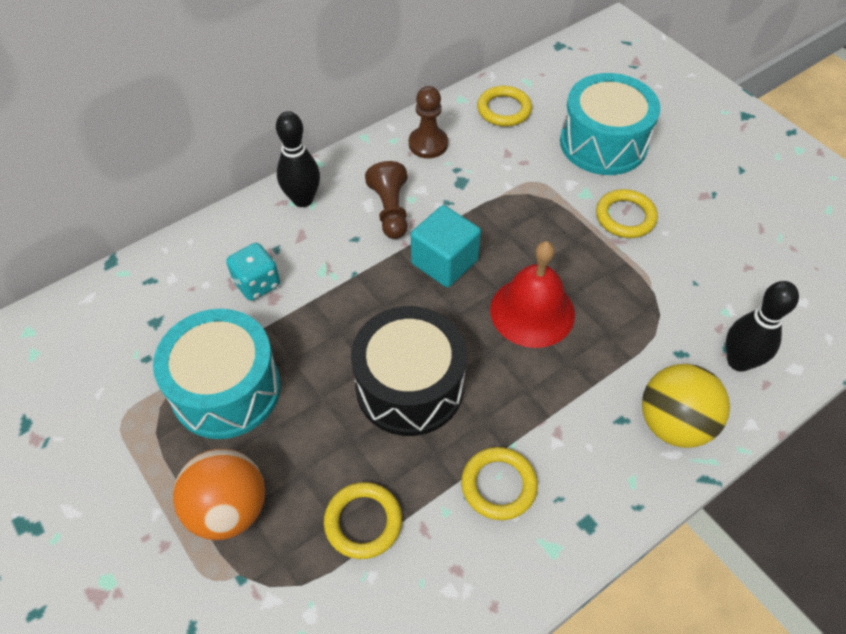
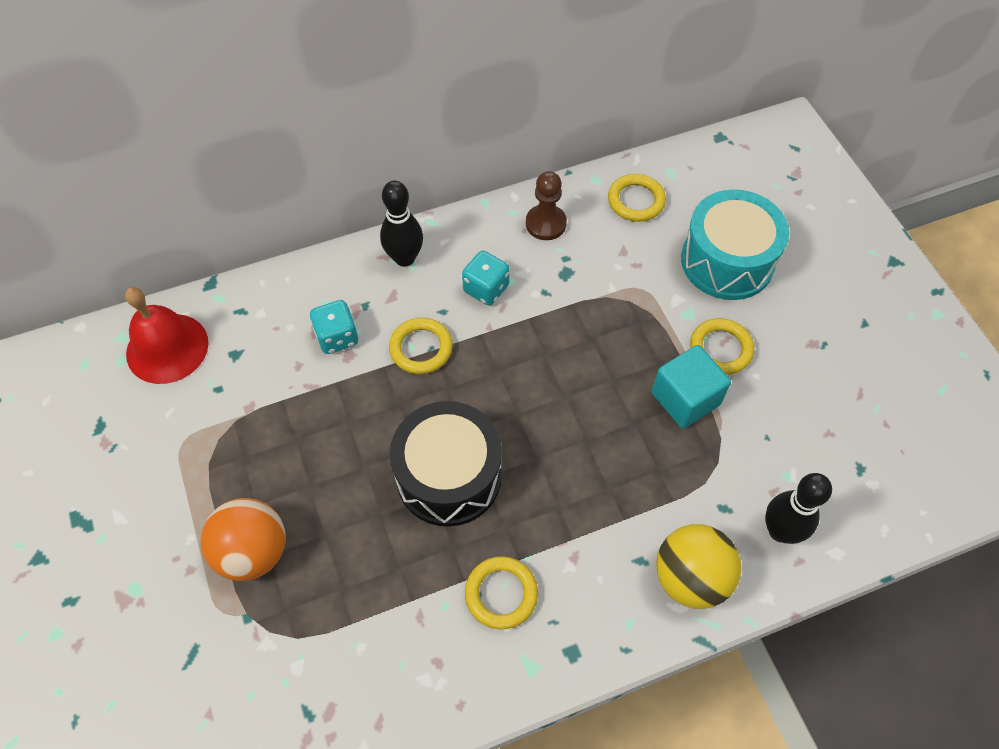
camera: 15 degrees right, 5 degrees up
(226, 389) = (281, 437): turquoise drum -> none
(363, 522) = (367, 595): yellow ring -> yellow ring (421, 348)
(390, 210) = (486, 289): brown pawn -> turquoise dice
(444, 262) = (522, 356): turquoise cube -> turquoise cube (685, 399)
(532, 311) = (591, 428): red bell -> red bell (167, 348)

